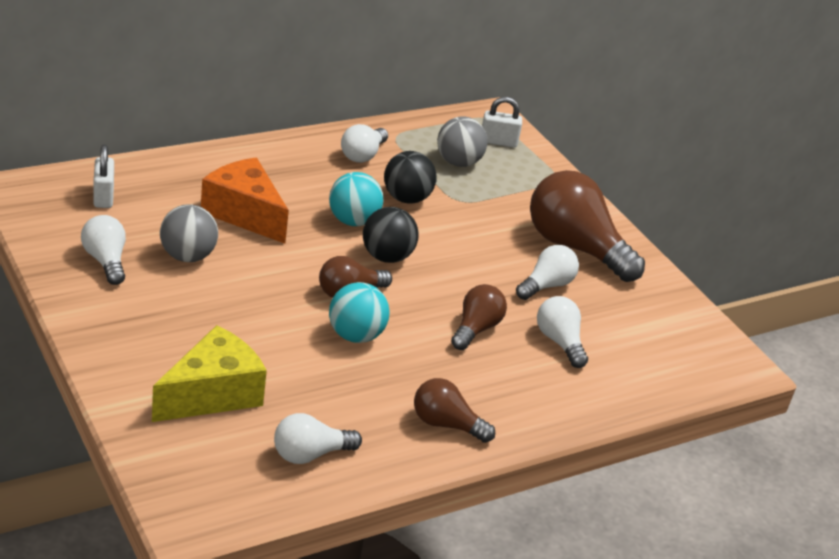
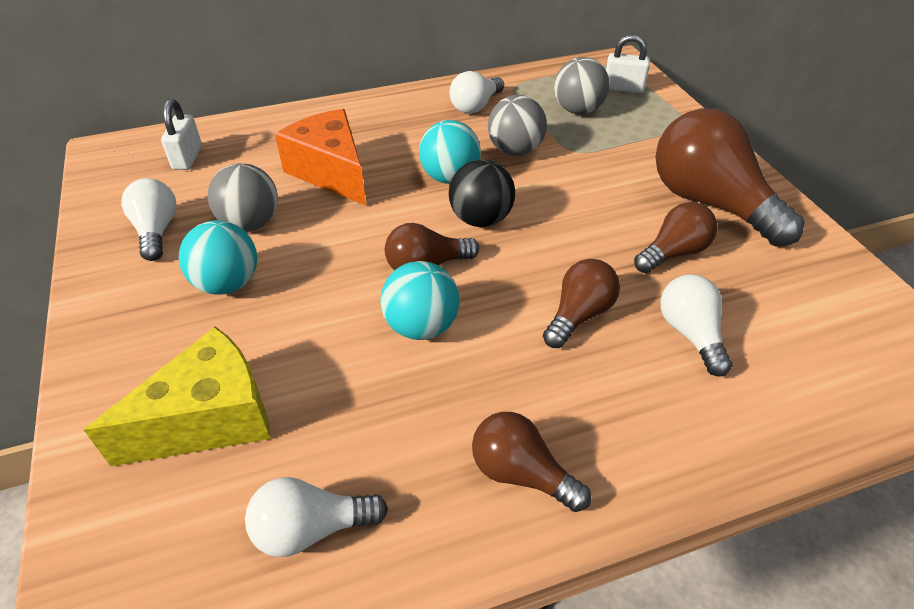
camera: 15 degrees right, 10 degrees up
(187, 303) = (227, 283): none -> turquoise ball
(406, 198) = (515, 150): black ball -> grey ball
(546, 285) = (673, 253): white light bulb -> brown light bulb

